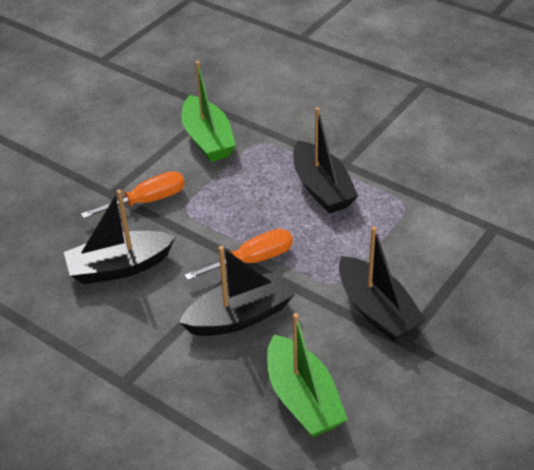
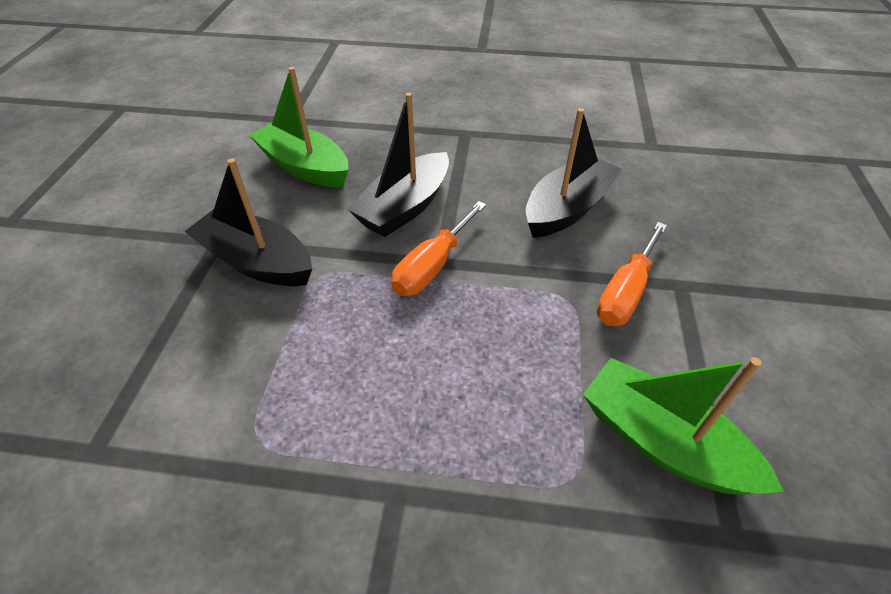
camera: 150 degrees right, 5 degrees up
(322, 188) = (406, 415): black boat -> none

